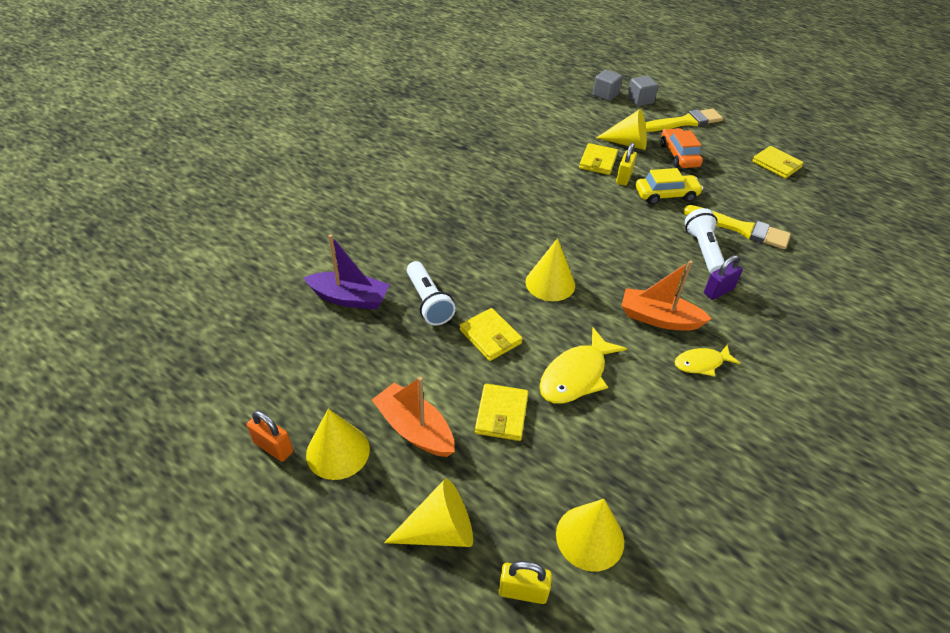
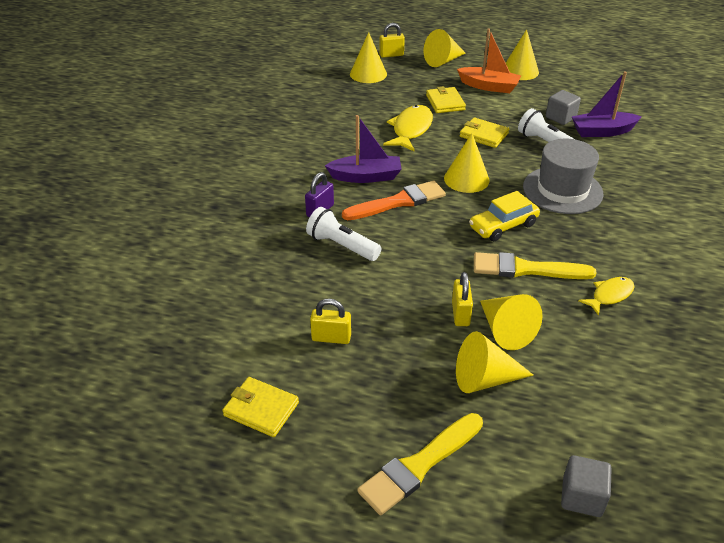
camera: 160 degrees right, 5 degrees down
(273, 447) = (554, 65): orange padlock -> none
(464, 244) = (562, 190): none -> grey hat
(598, 161) = (505, 330): yellow wallet -> yellow cone
(634, 278) = (398, 202): none -> orange brush
(640, 100) = (516, 503): grey cube -> grey cube (560, 117)
(658, 318) = (366, 176): orange boat -> purple boat
(666, 195) = (400, 303): yellow car -> yellow car (503, 226)
(678, 155) = (405, 379): orange car -> none
(701, 363) = (325, 156): yellow fish -> yellow fish (609, 295)
(703, 250) = (342, 245): white flashlight -> white flashlight turned 150 degrees clockwise
(724, 188) = (331, 338): none -> yellow padlock
(740, 229) = (305, 282): yellow brush -> yellow brush (526, 269)

